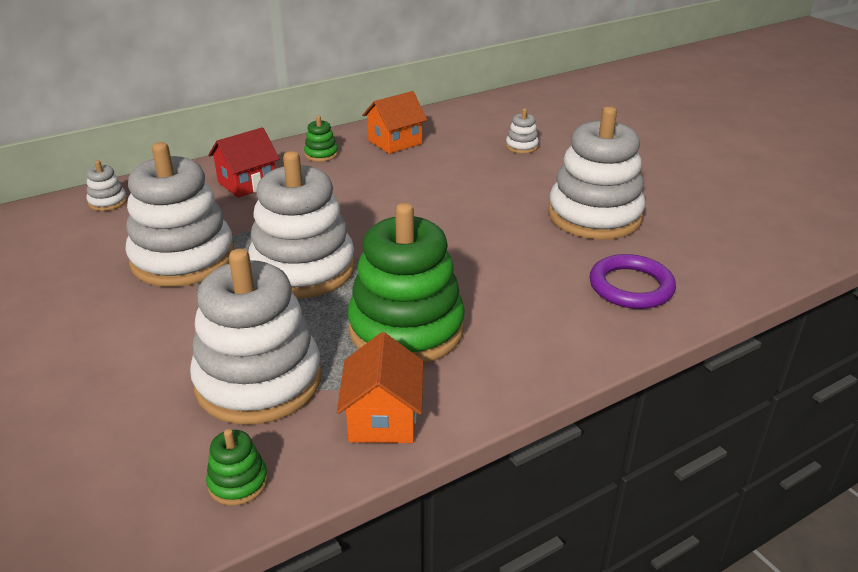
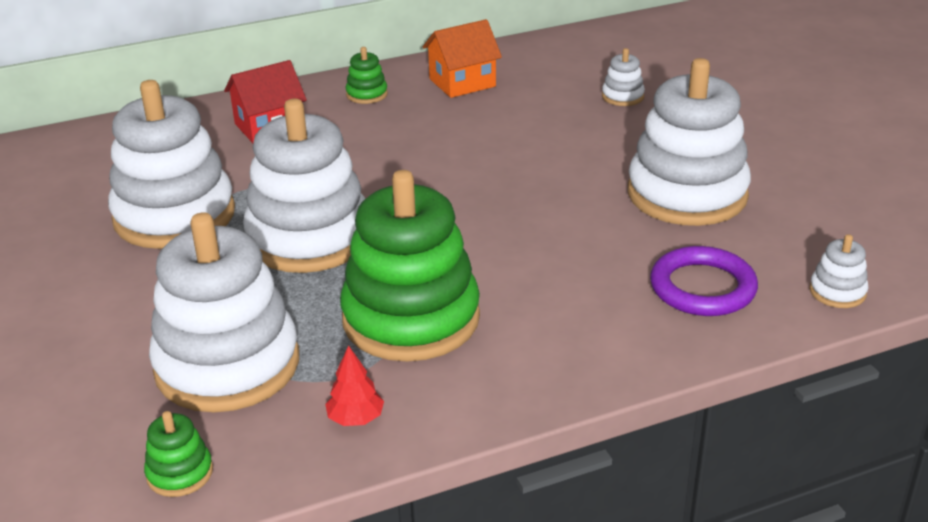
camera: 10 degrees right, 0 degrees up
(108, 202) = (103, 141): white stacking toy -> white stacking toy (837, 292)
(383, 418) = (356, 419): orange house -> red tree

